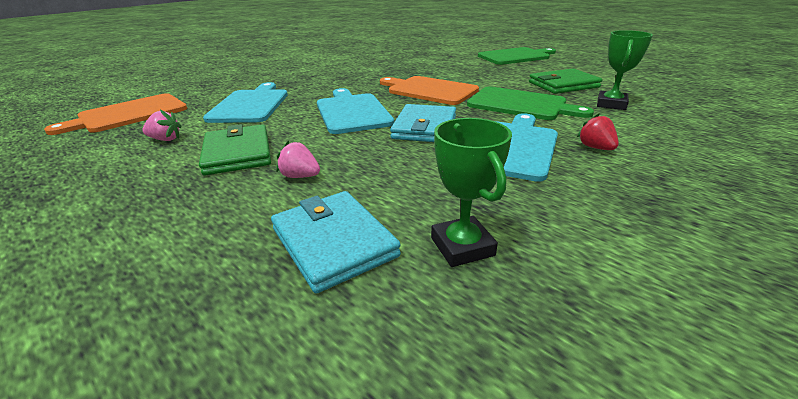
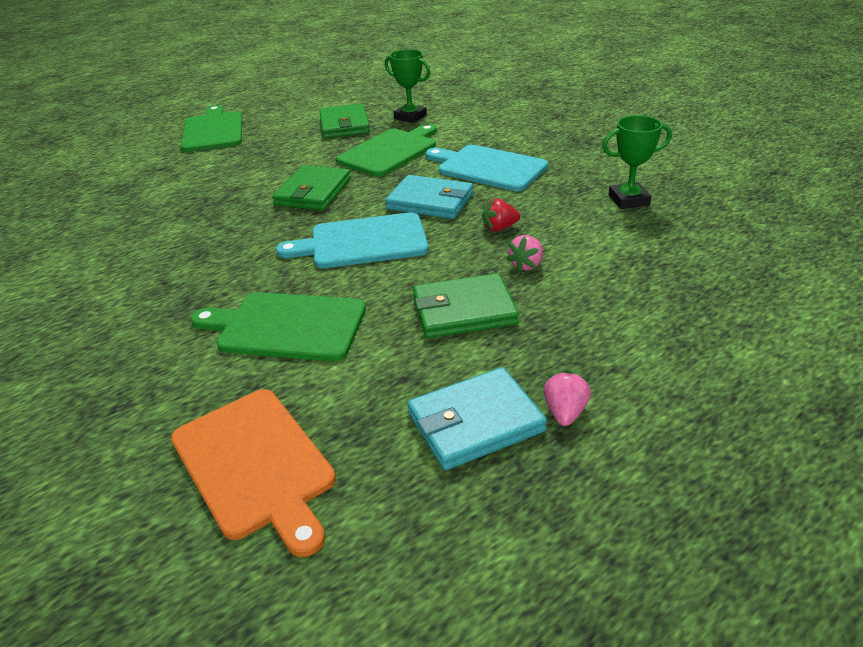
camera: 80 degrees left, 5 degrees up
(165, 139) = (399, 382): pink strawberry -> pink strawberry (565, 412)
(250, 105) = (287, 326): turquoise cutting board -> green cutting board
(334, 242) = (628, 244): turquoise wallet -> turquoise wallet (475, 422)
(430, 90) = (313, 192): orange cutting board -> green wallet
(595, 148) = (497, 139): red strawberry -> red strawberry (499, 228)

